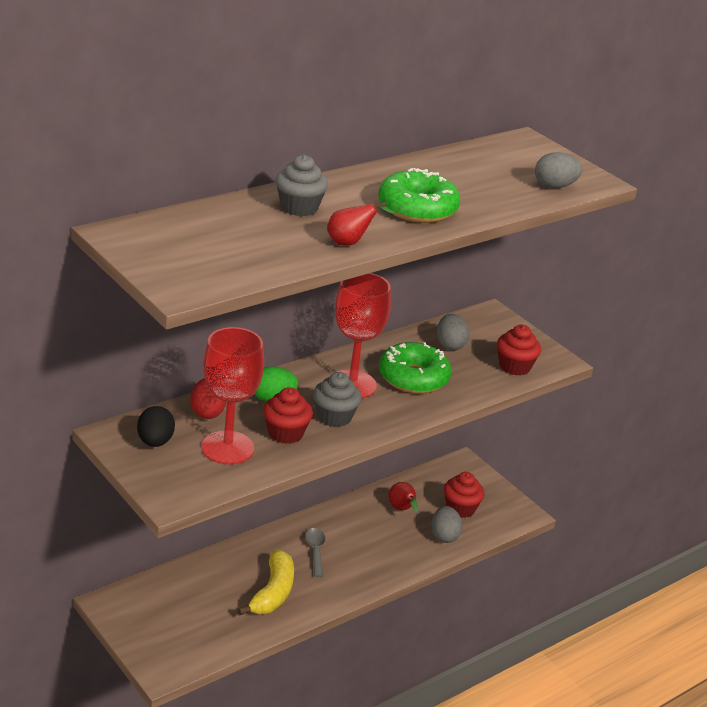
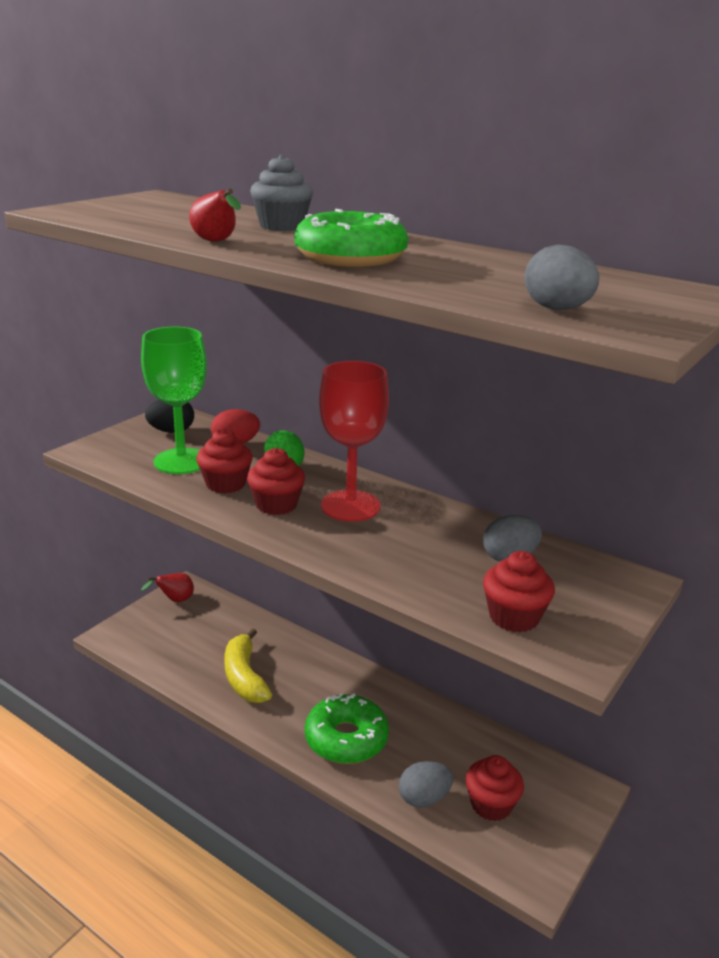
camera: 75 degrees right, 5 degrees down
(227, 448) = (181, 461): red goblet -> green goblet
(273, 592) = (244, 677): yellow banana -> yellow banana turned 75 degrees clockwise
(315, 551) = (325, 693): grey spoon -> none
(334, 417) = (276, 505): grey cupcake -> red cupcake
(402, 509) = (446, 747): red pear -> red pear (175, 600)
(413, 378) = (403, 541): green donut -> green donut (346, 739)

